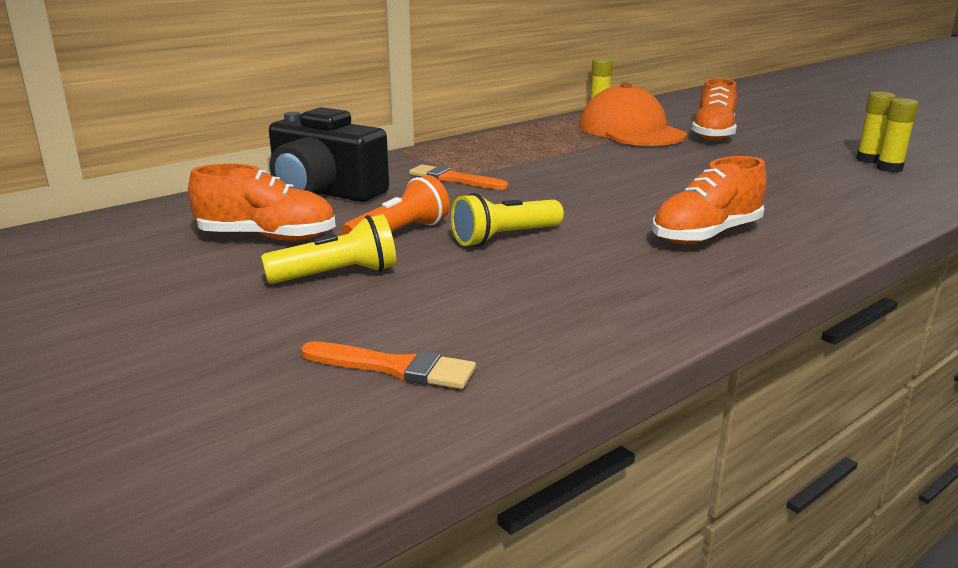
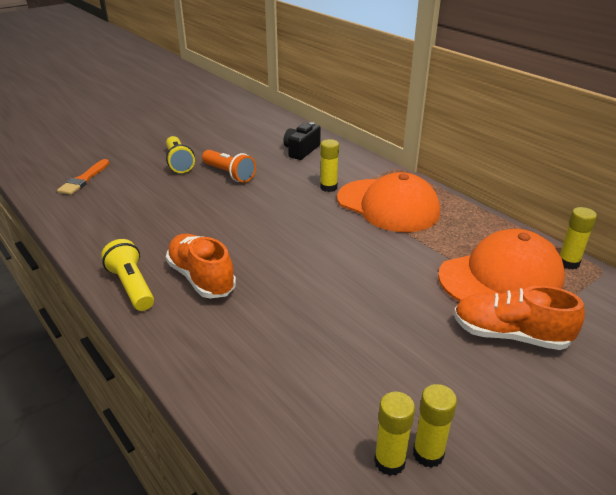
camera: 90 degrees right, 10 degrees up
(267, 237) = (231, 143): orange shoe -> none
(324, 192) = (301, 150): black camera -> black camera, size x0.58
(454, 179) = (328, 187): orange brush -> yellow glue stick
(503, 156) = (388, 206): none -> orange cap
(505, 238) = (216, 204): yellow flashlight -> yellow flashlight (132, 286)

